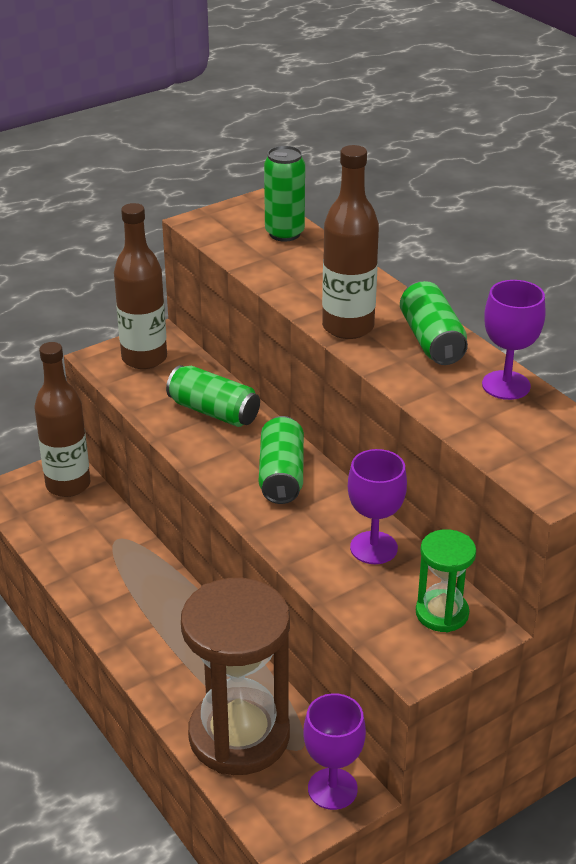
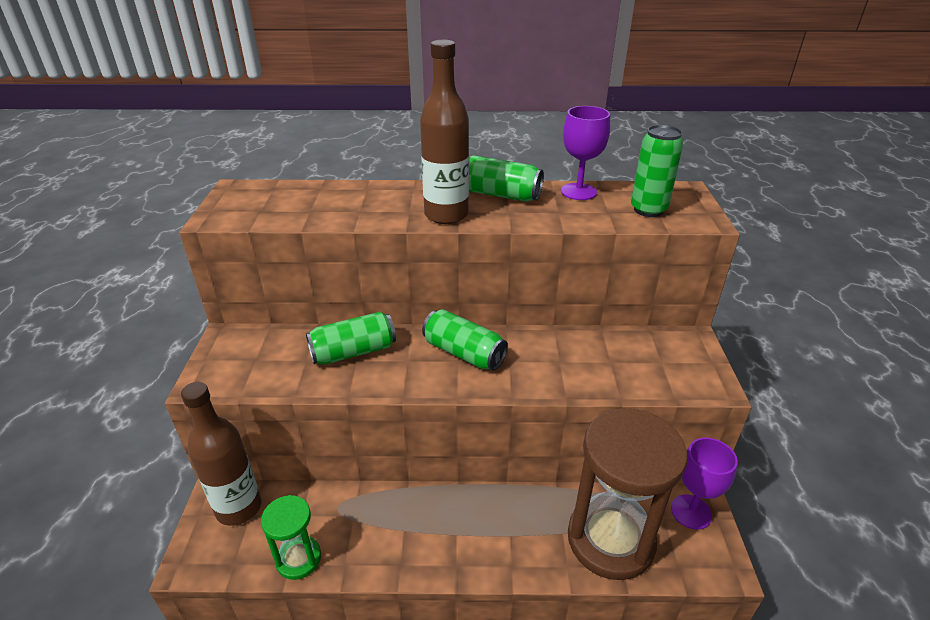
camera: 55 degrees left, 0 degrees up
(144, 358) = (240, 357): brown bottle -> none
(284, 233) = (293, 193): green can -> green can (648, 210)
(373, 548) = (580, 348): purple goblet -> none
(442, 613) = (668, 350): green hourglass -> green hourglass (298, 559)

